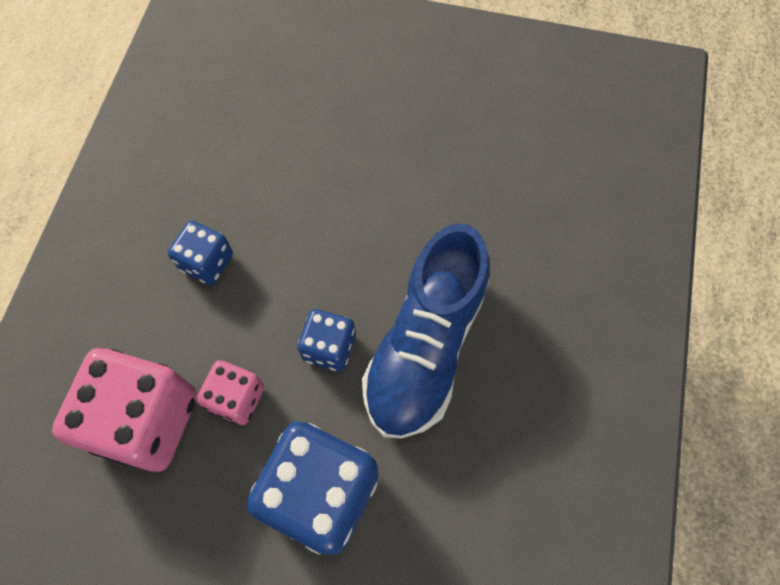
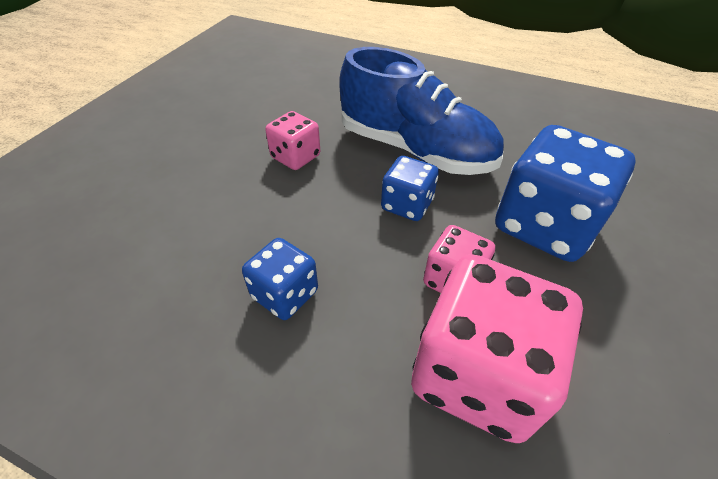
camera: 80 degrees left, 20 degrees down
(385, 224) = (295, 157): none -> pink dice

